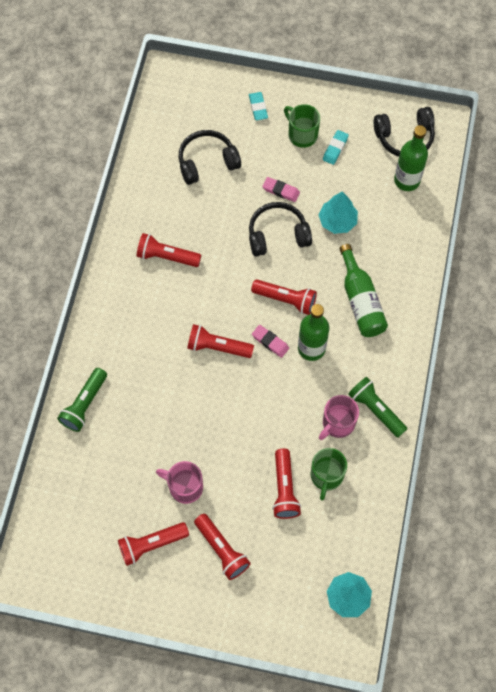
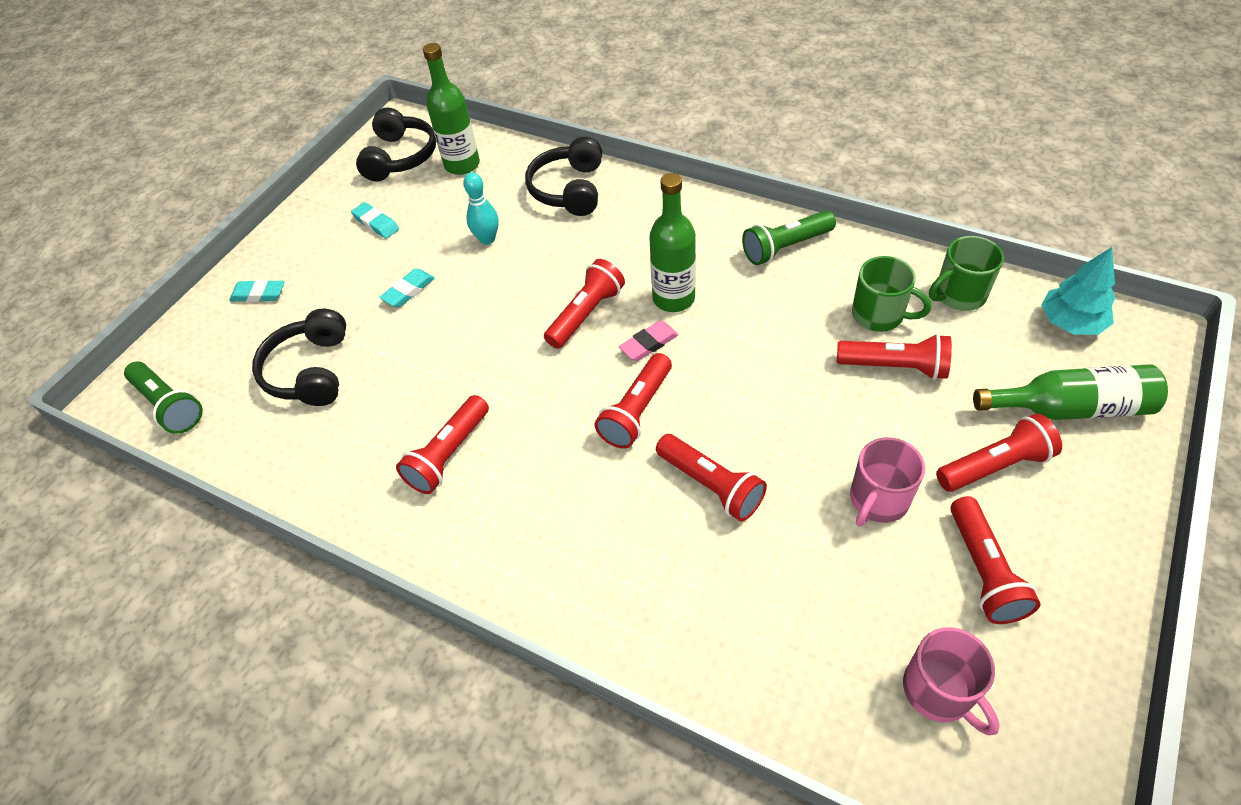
camera: 70 degrees left, 15 degrees down
(84, 404) = (689, 639): green flashlight -> green flashlight (169, 406)
(175, 397) = (711, 485): none -> red flashlight
(277, 235) = (477, 306): black headphones -> black headphones (569, 189)
(281, 191) = (408, 291): pink eraser -> turquoise eraser
(302, 134) = (333, 253): green mug -> green mug (958, 295)
(337, 221) = (487, 239): turquoise tree -> turquoise bowling pin
(337, 423) = (798, 289): pink mug -> pink mug (939, 691)
(361, 301) = (618, 235): green bottle -> green bottle (1071, 408)

